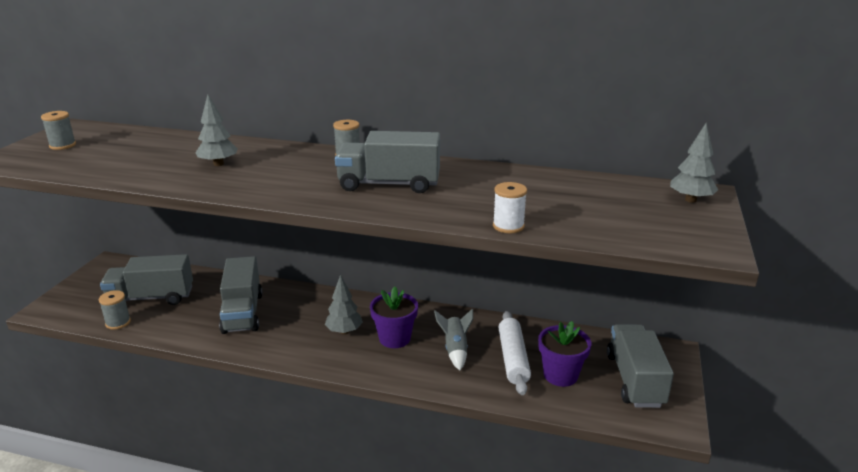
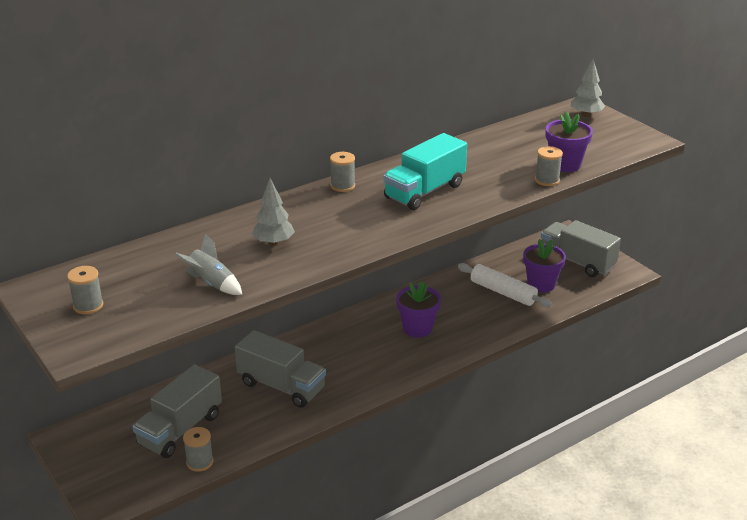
camera: 50 degrees left, 5 degrees up
(344, 331) = (378, 347): grey tree -> none
(389, 184) = (424, 191): grey truck -> turquoise truck
(455, 350) = (464, 309): grey rocket -> grey rocket (212, 283)
(508, 226) = (547, 180): white spool -> grey spool
(560, 224) = (565, 164): none -> purple flower pot

